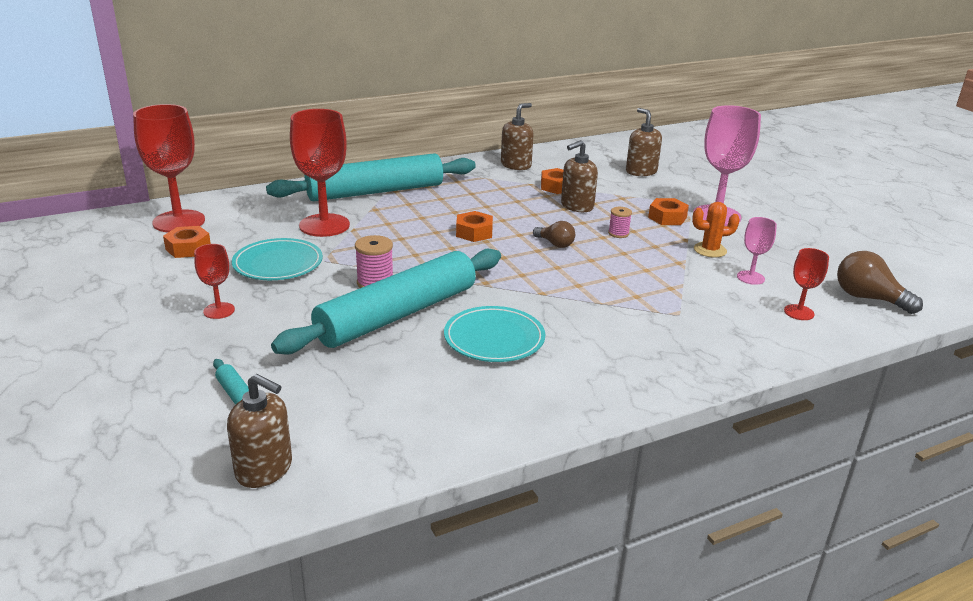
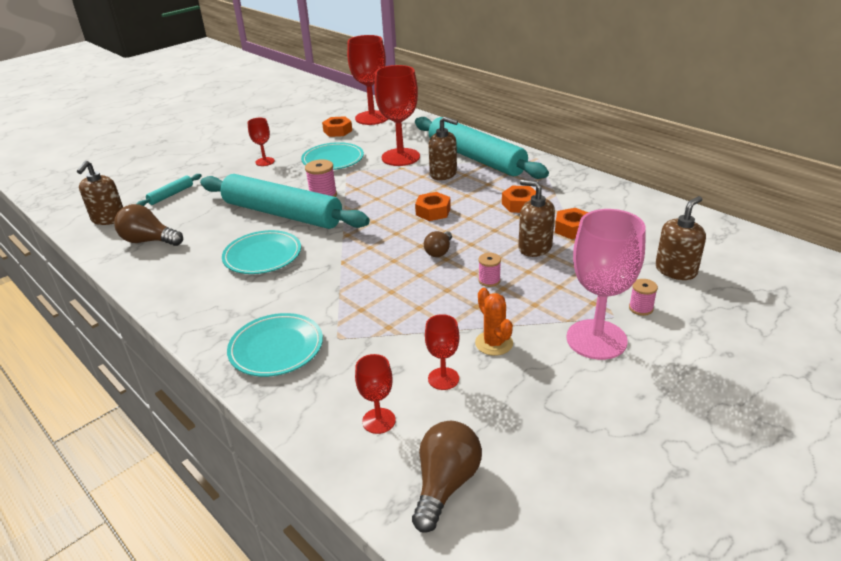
camera: 75 degrees right, 5 degrees up
(382, 426) = (149, 241): none -> brown light bulb
(516, 165) = (603, 199): brown soap dispenser -> brown soap dispenser (443, 174)
(667, 217) = (557, 305): orange nut -> orange nut (519, 204)
(684, 193) = (641, 308): none -> pink spool
(684, 348) = (276, 348): none -> turquoise plate
(750, 277) = (443, 378): pink goblet -> red goblet

